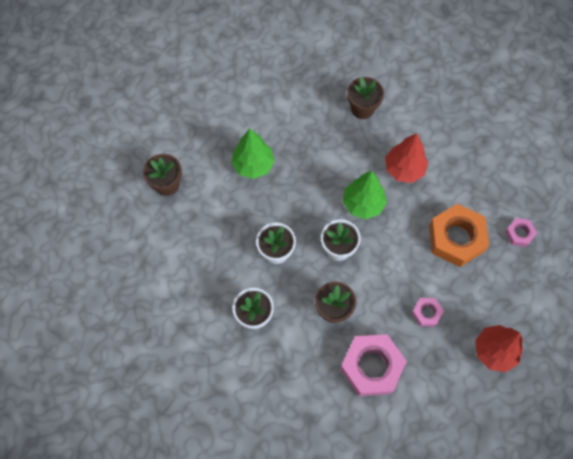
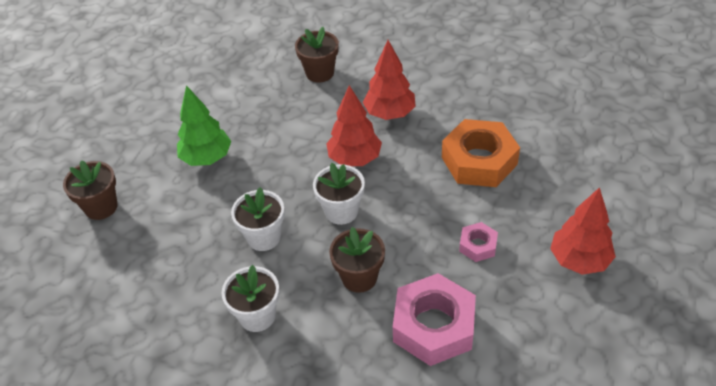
camera: 15 degrees left, 20 degrees down
(363, 204) = (354, 159): green tree -> red tree
(519, 234) = (549, 136): pink nut -> none

